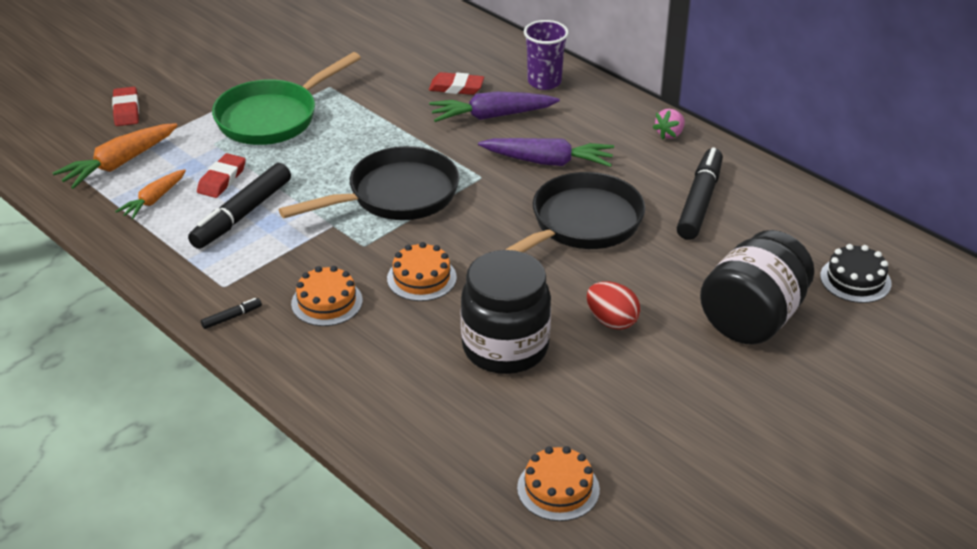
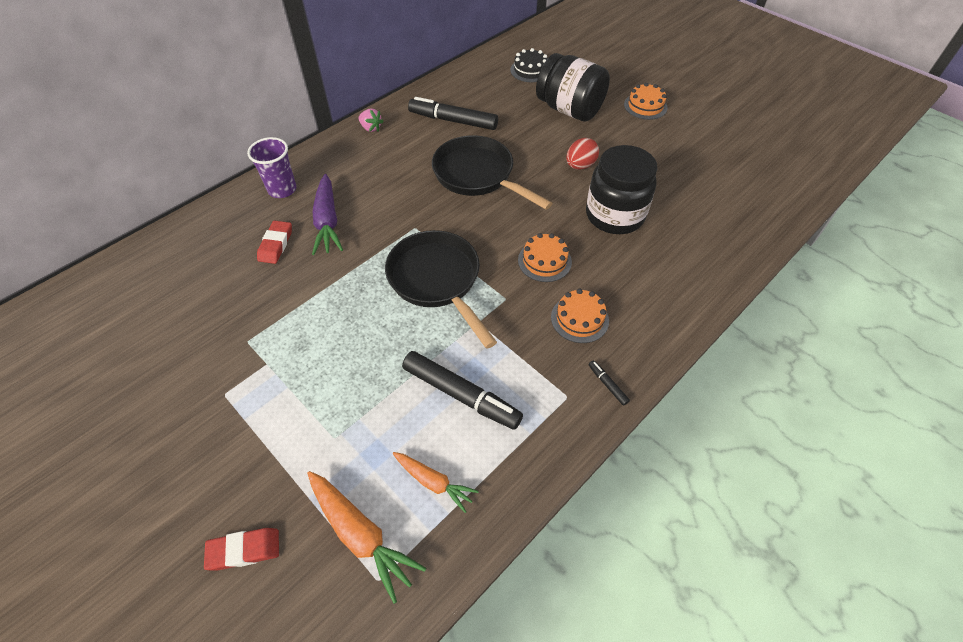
camera: 90 degrees left, 15 degrees up
(222, 179) = (402, 420): red eraser -> none
(272, 117) = (295, 387): green pan -> none
(548, 162) = (398, 190): purple carrot -> none
(558, 489) = (733, 194): orange cake -> orange cake (645, 106)

